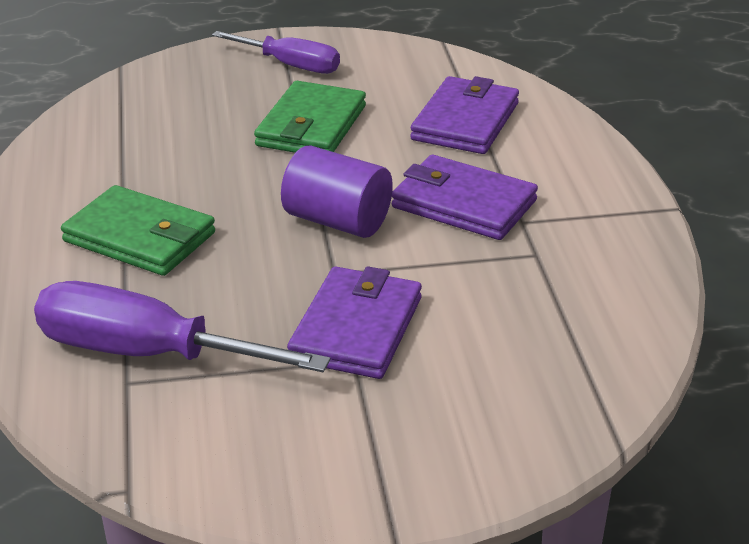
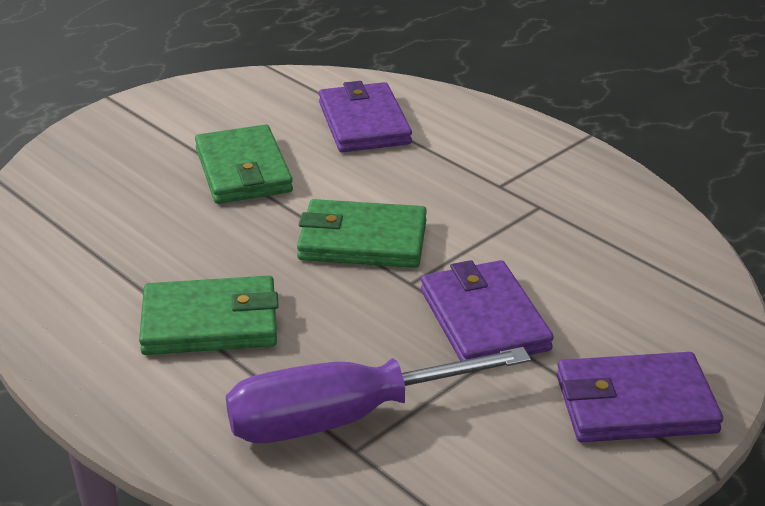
camera: 35 degrees left, 0 degrees up
(291, 65) = (161, 125): purple screwdriver -> none
(337, 221) = (362, 240): purple cylinder -> green wallet
(463, 204) = (442, 188): purple wallet -> purple wallet (635, 404)

